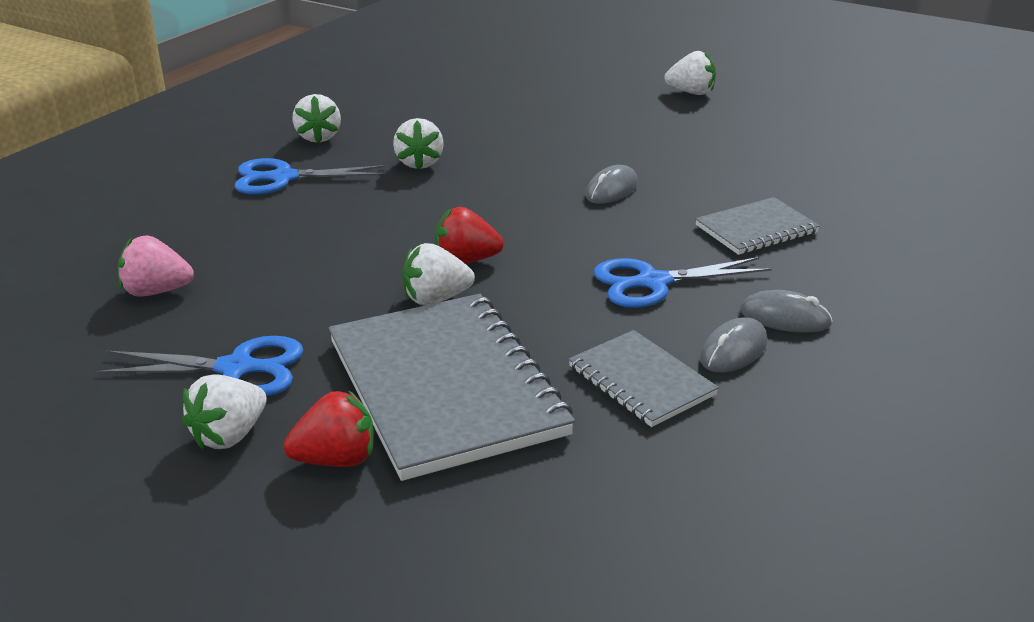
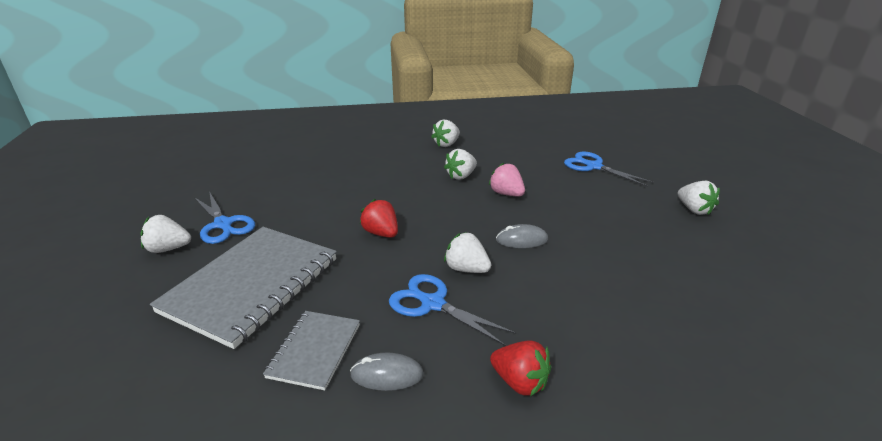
camera: 50 degrees right, 0 degrees up
(156, 291) = (269, 178): pink strawberry -> pink strawberry (506, 194)
(283, 178) = (397, 155): blue scissors -> blue scissors (593, 166)
(336, 459) = (165, 285): red strawberry -> red strawberry (520, 382)
(435, 299) = (333, 243): white strawberry -> white strawberry (466, 269)
(756, 229) = (556, 315): grey notebook -> none
(785, 318) = (454, 381): grey mouse -> none

